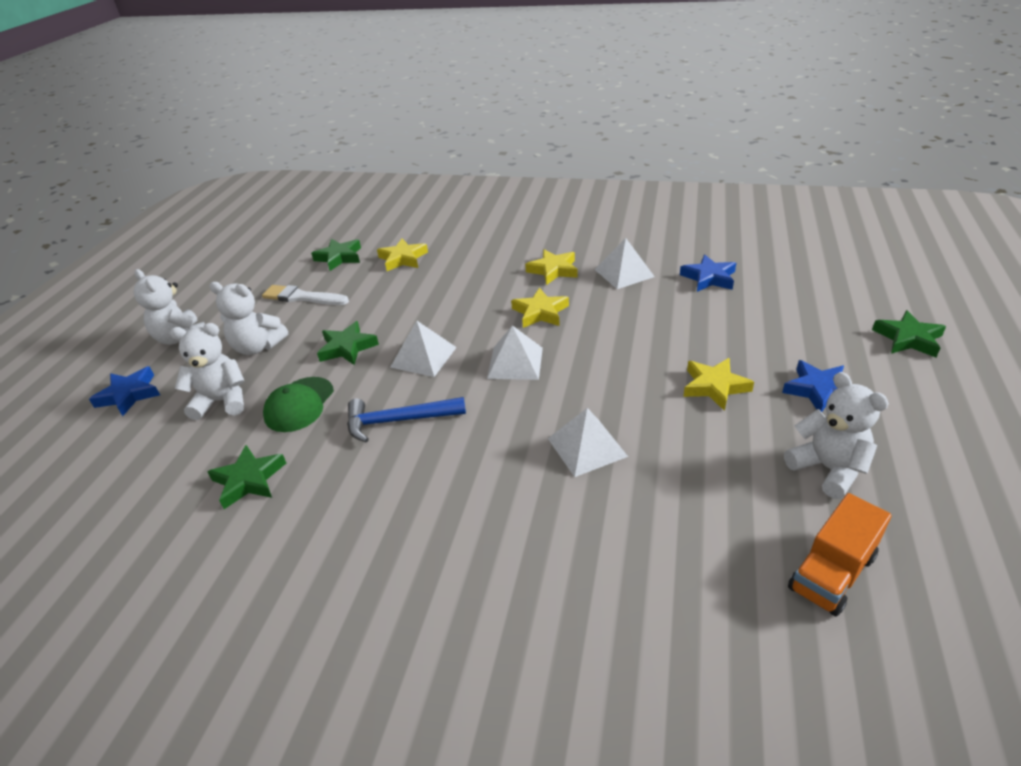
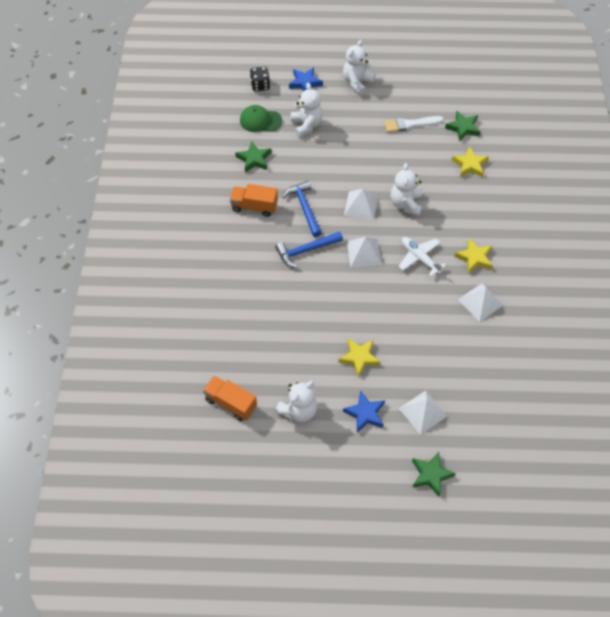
camera: 75 degrees right, 20 degrees up
(79, 455) = (260, 85): none -> black dice
(257, 347) = (355, 122): white teddy bear -> white teddy bear (405, 204)
(299, 404) = (310, 160): green cap -> green cap (260, 121)
(302, 297) = (410, 124): white brush -> white brush turned 105 degrees counterclockwise
(347, 347) = (363, 165): green star -> none
(362, 490) = (254, 206): none -> orange truck
(490, 427) = (306, 251): none -> blue hammer
(540, 312) = (419, 258): yellow star -> white plane
(587, 447) = (298, 297): white pyramid -> white pyramid (423, 412)
(709, 278) = (485, 356): blue star -> none

